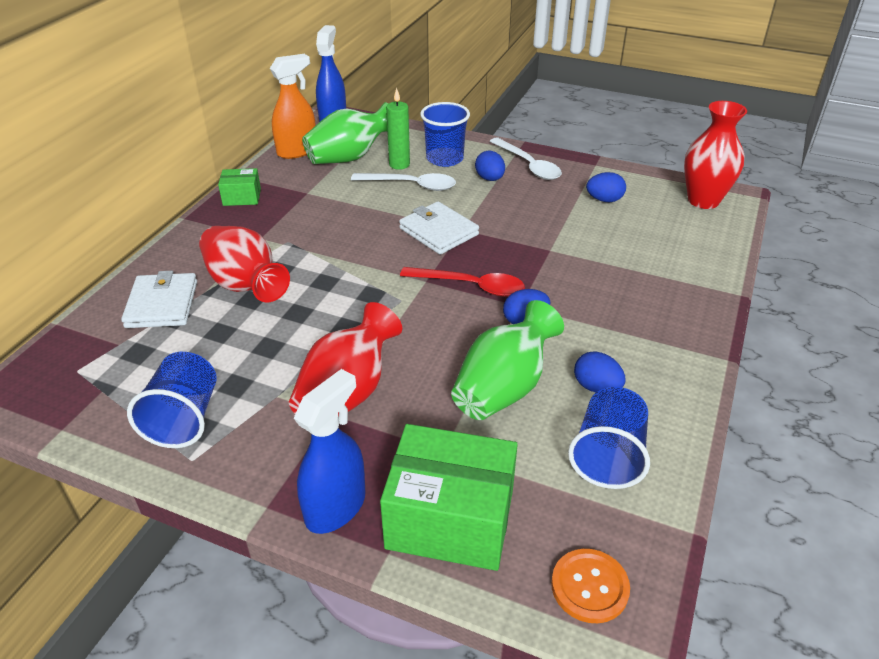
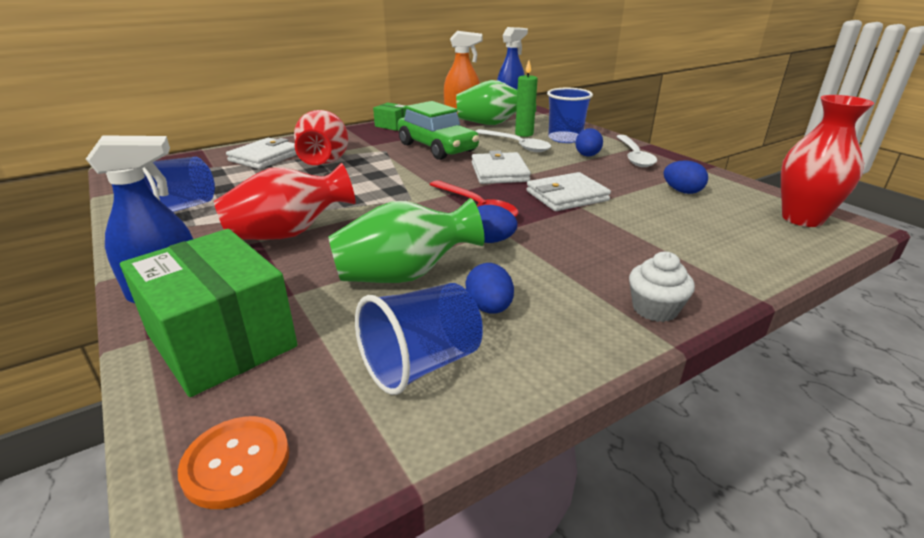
camera: 35 degrees right, 10 degrees down
(338, 217) = (437, 148): none -> green car
(526, 241) = (567, 196): none -> white wallet
(692, 334) = (654, 309): none -> white cupcake

